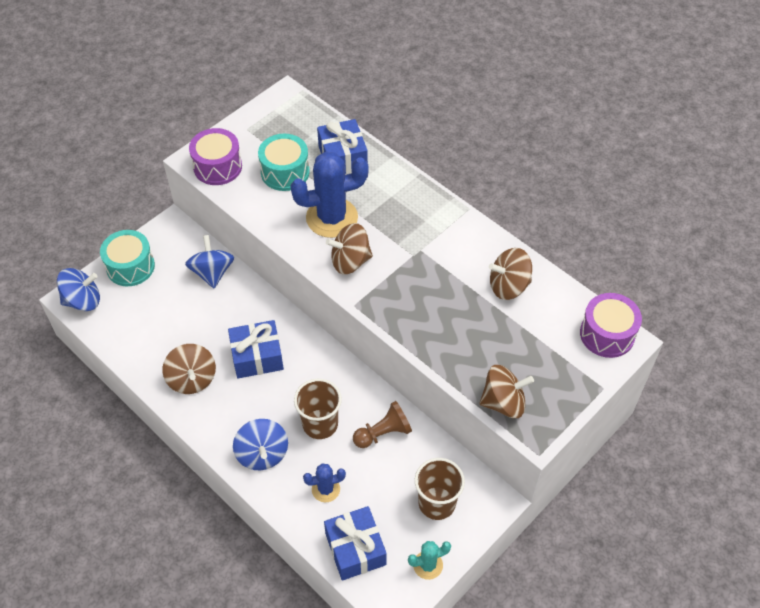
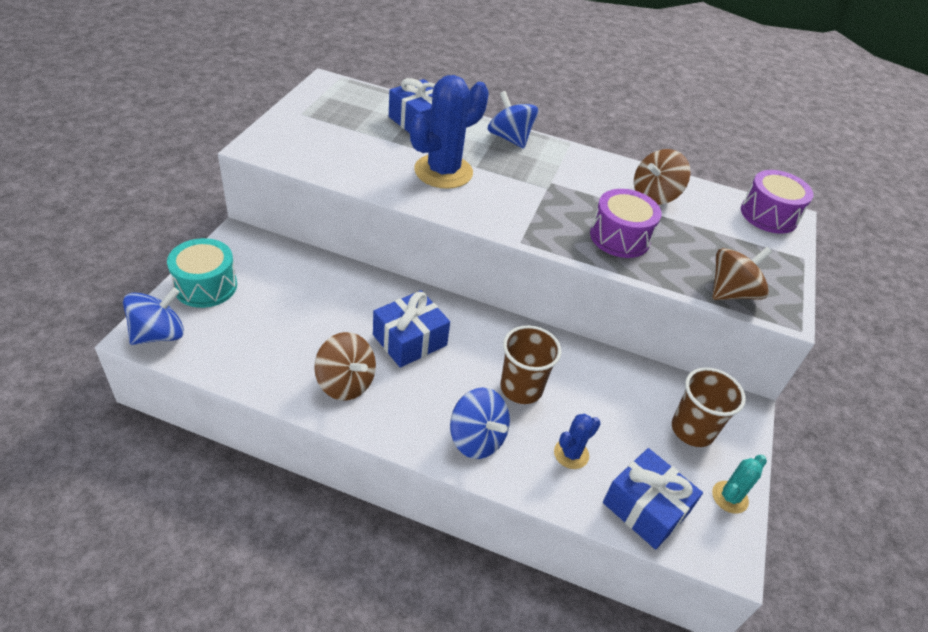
camera: 30 degrees left, 10 degrees down
(212, 272) = (310, 271): blue spinning top -> blue spinning top (509, 138)
(217, 167) = (288, 148): purple drum -> purple drum (620, 237)
(285, 172) = (367, 142): turquoise drum -> none
(350, 261) = (489, 204): brown spinning top -> none
(383, 433) = (592, 378): brown pawn -> none

